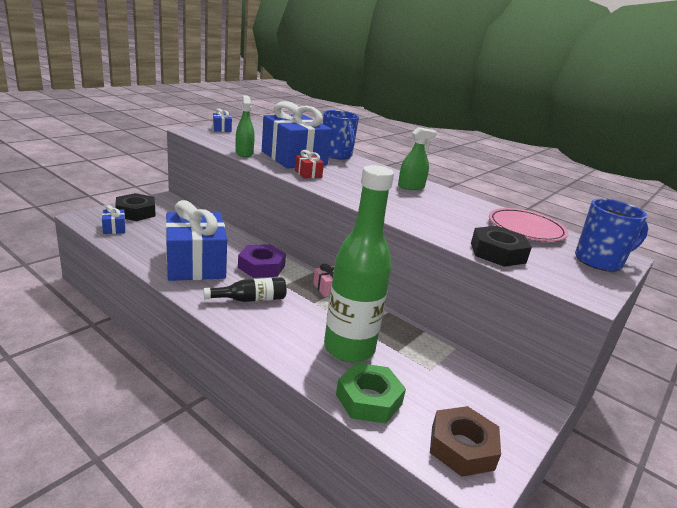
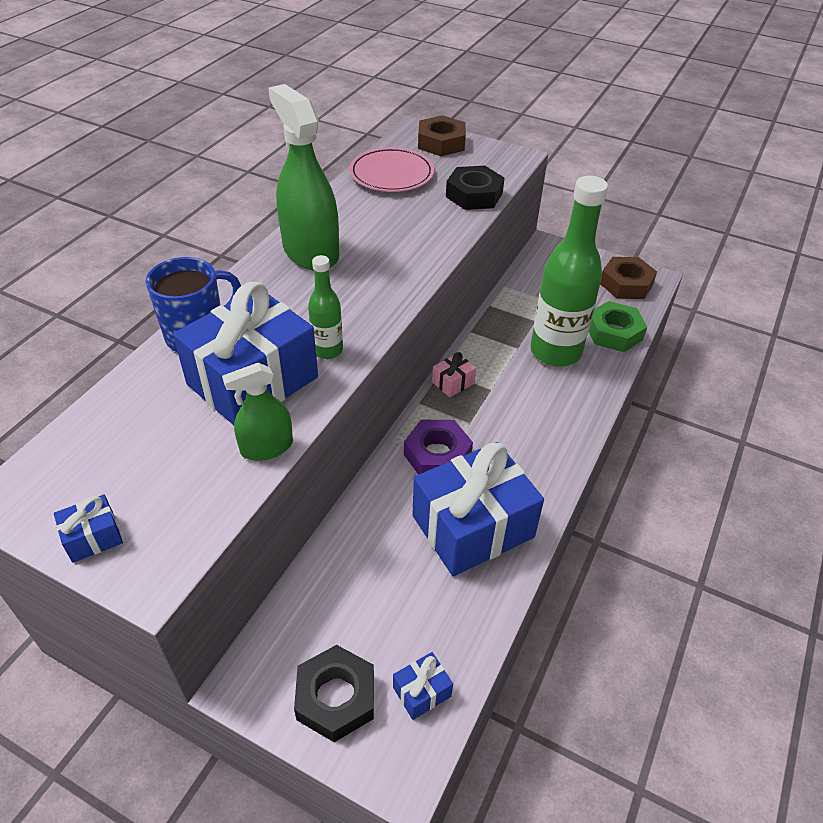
camera: 100 degrees left, 20 degrees up
(250, 299) = (522, 443): black bottle -> none
(308, 174) = (327, 350): red gift -> green bottle
(411, 187) = (310, 252): green spray bottle -> green spray bottle, size x1.86
(599, 261) = (441, 143): blue mug -> brown nut

